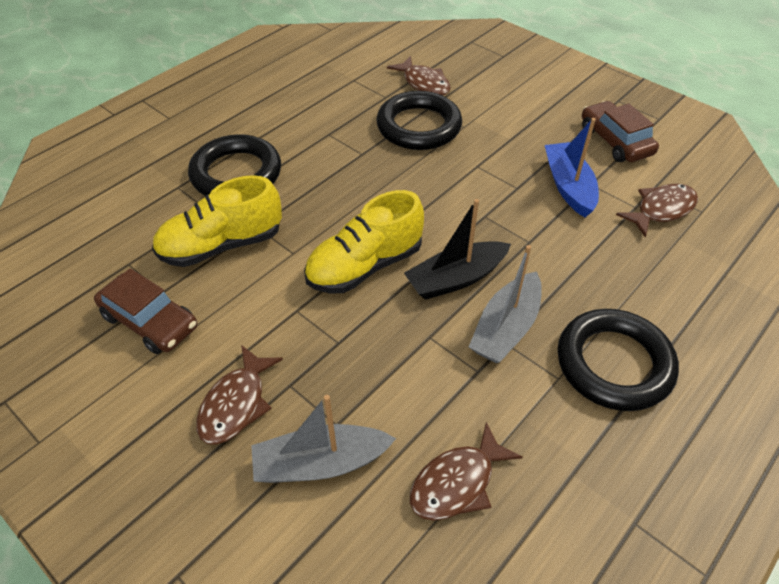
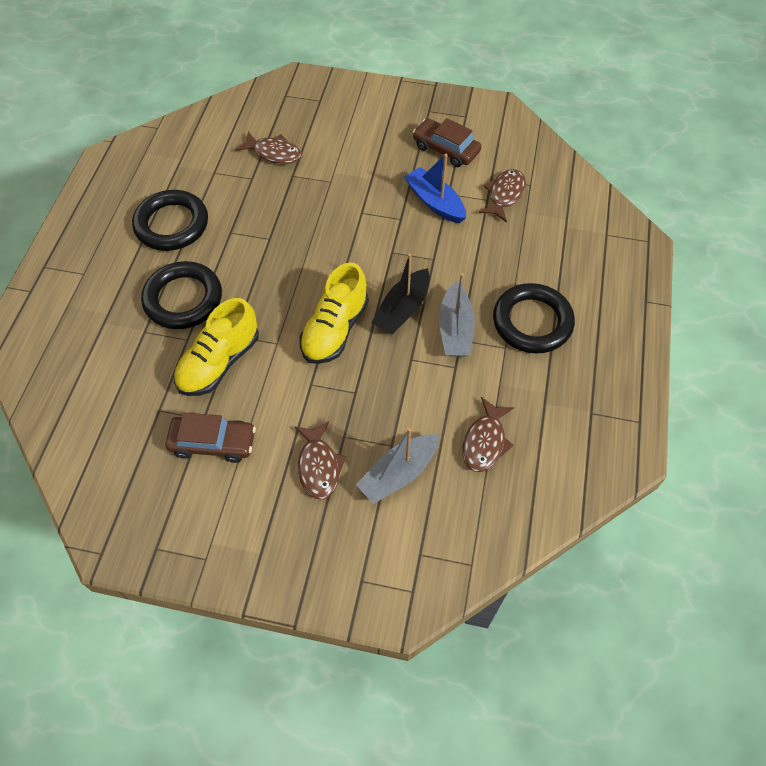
camera: 30 degrees left, 10 degrees up
(419, 126) = (296, 196): black ring -> black ring (172, 224)

